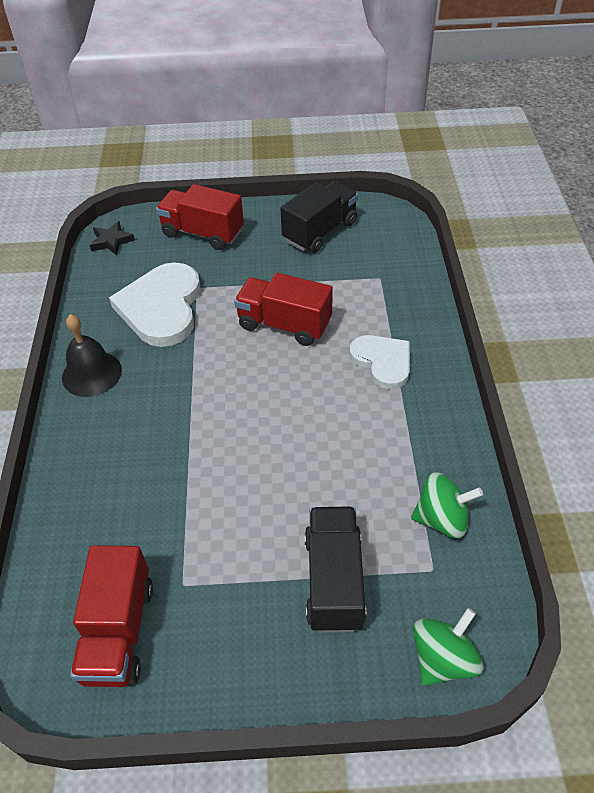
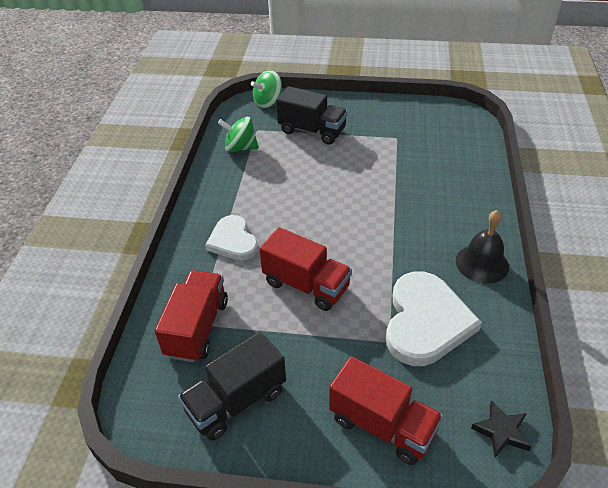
camera: 170 degrees left, 5 degrees down
(118, 631) = (430, 124): red truck -> red truck (197, 328)
(334, 580) = (312, 131): black truck -> black truck turned 75 degrees counterclockwise

